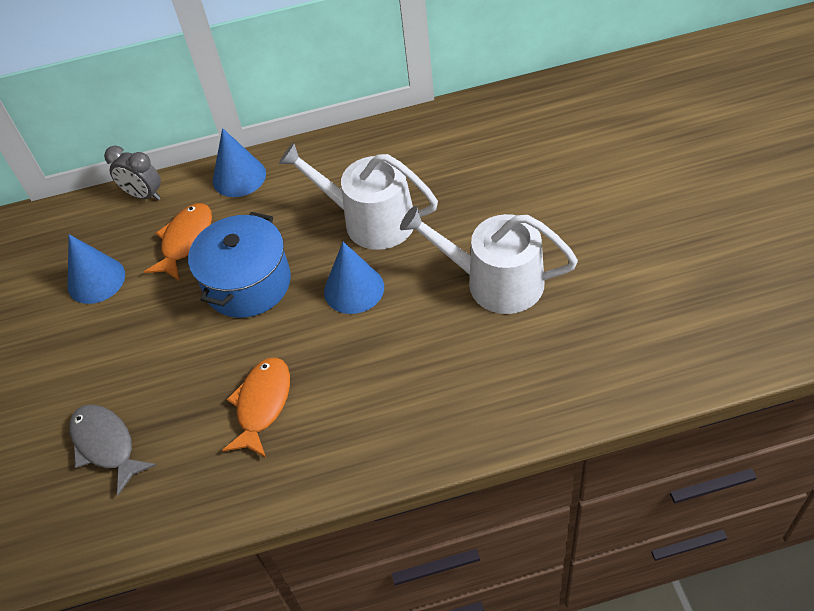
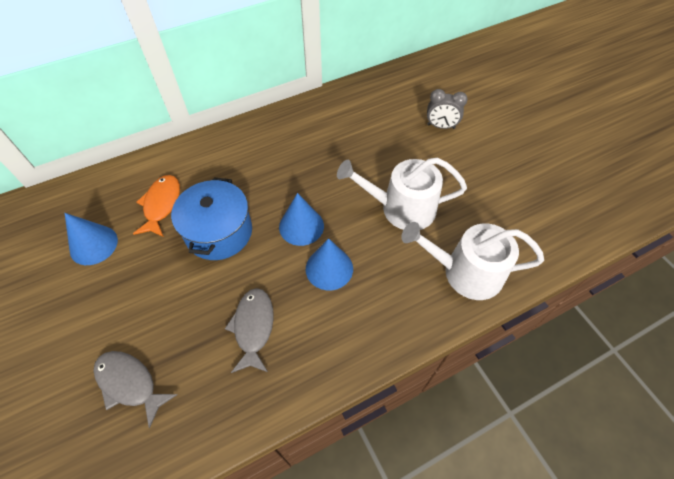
camera: 20 degrees left, 5 degrees up
(144, 195) = (120, 173): grey clock -> grey clock (441, 126)
(239, 177) = (193, 152): blue cone -> blue cone (329, 268)
(262, 404) = (253, 327): orange fish -> grey fish
(370, 220) = (300, 174): white watering can -> white watering can (465, 272)

